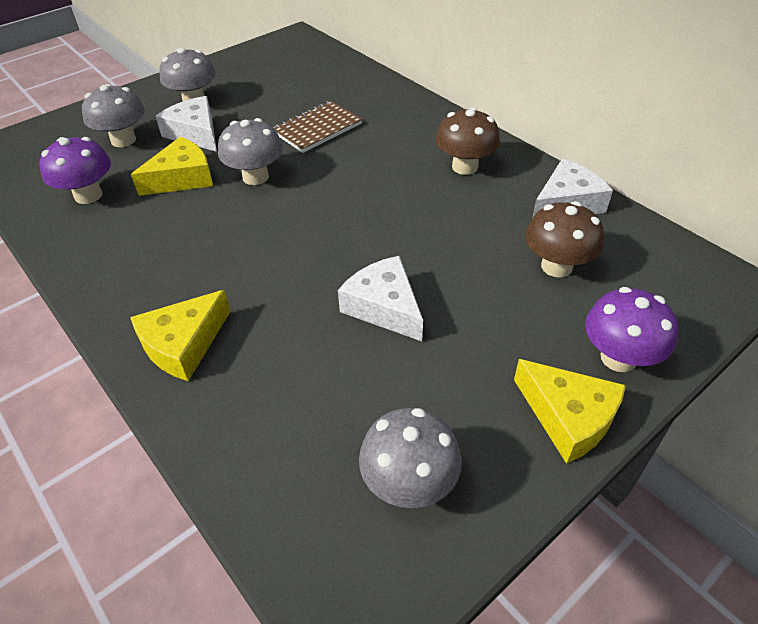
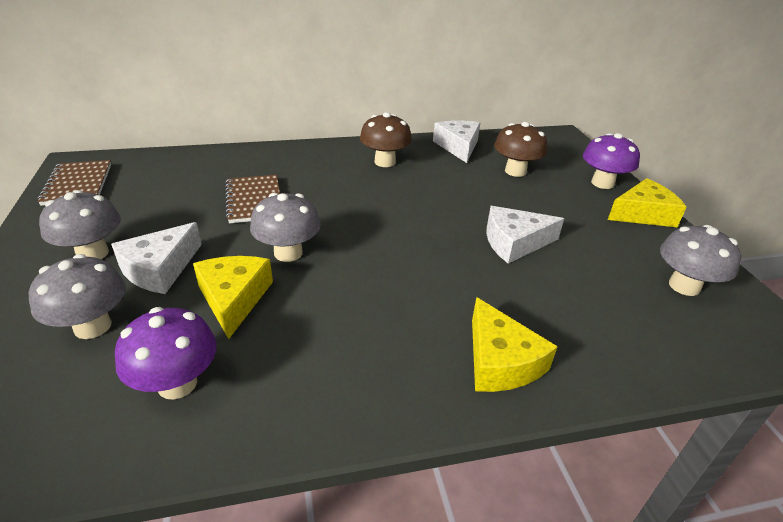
camera: 65 degrees left, 10 degrees down
(195, 133) = (160, 269): white cheese -> white cheese turned 45 degrees counterclockwise
(269, 52) = (78, 184): none -> brown notebook

